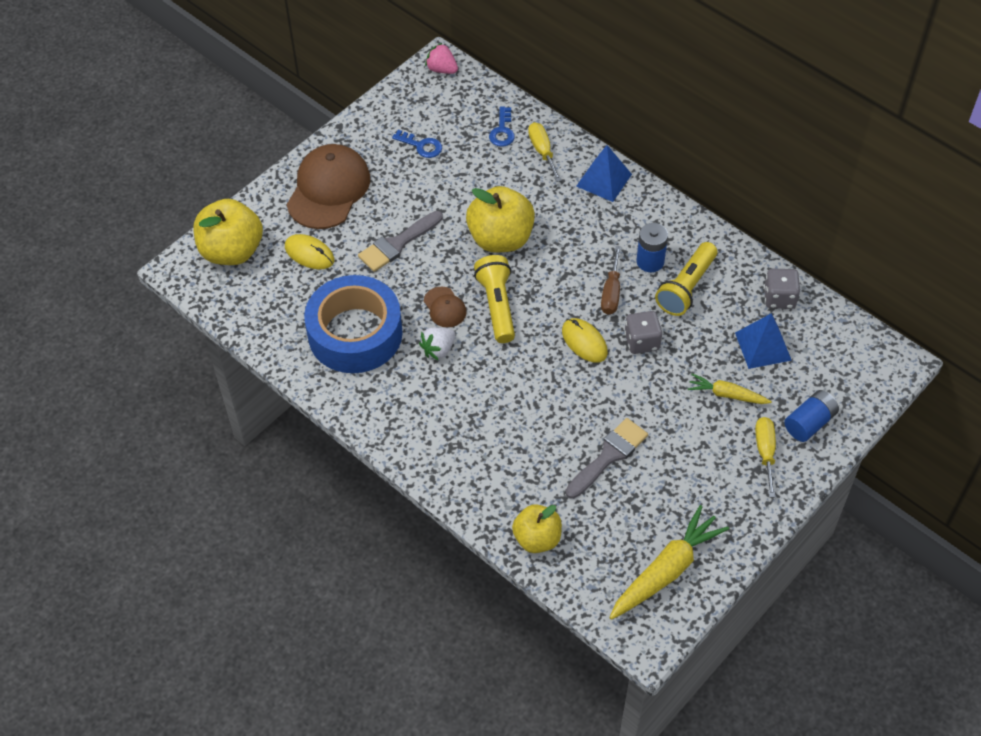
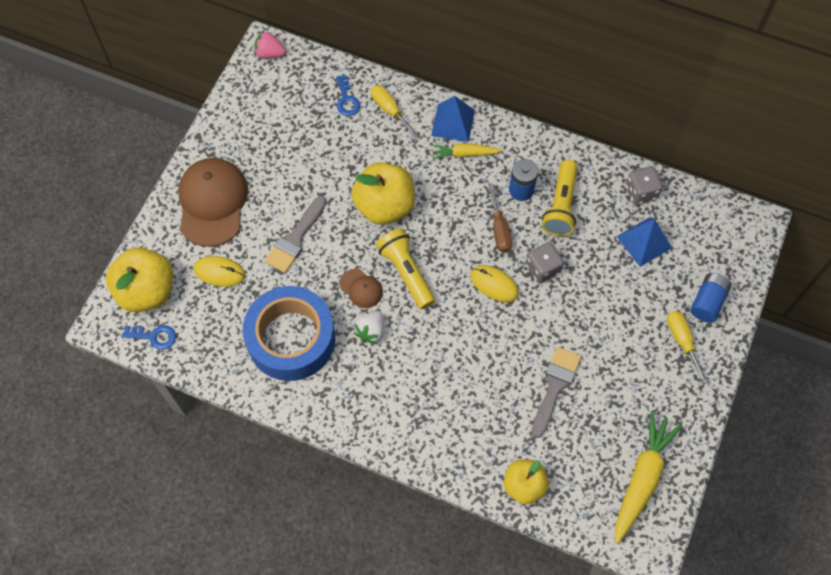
camera: 20 degrees left, 10 degrees up
(421, 146) = (280, 135): blue key -> blue key (154, 336)
(727, 395) = (631, 297): yellow carrot -> yellow carrot (465, 154)

